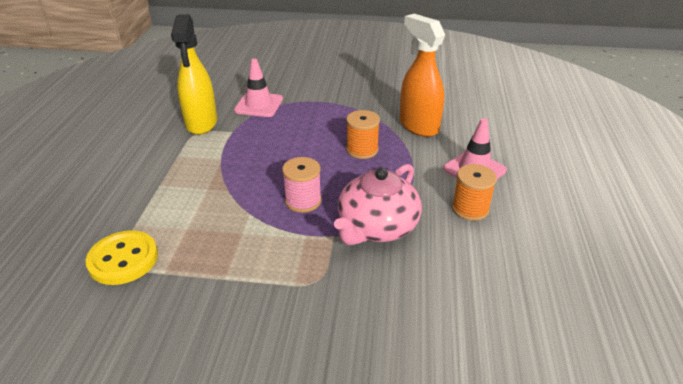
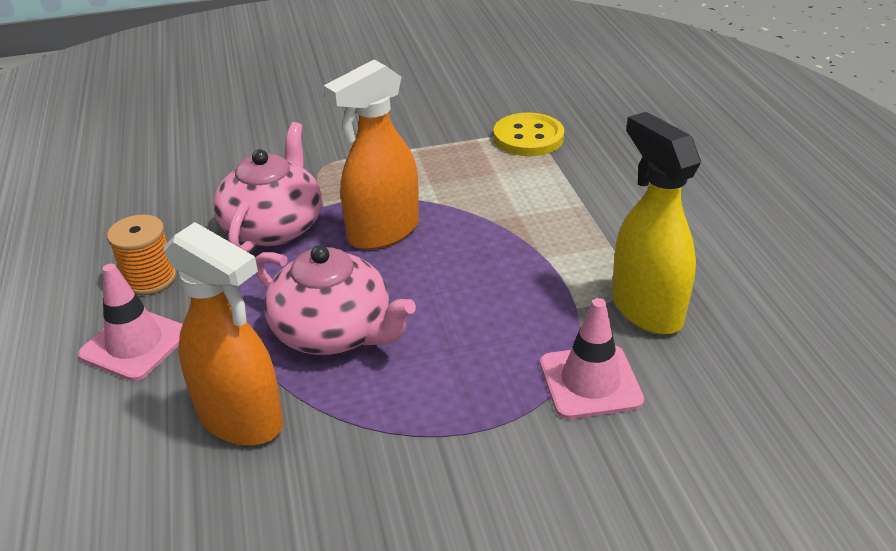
camera: 160 degrees right, 0 degrees up
(303, 201) = (383, 232): pink spool -> orange spray bottle
(362, 150) = (334, 332): orange spool -> pink teapot

